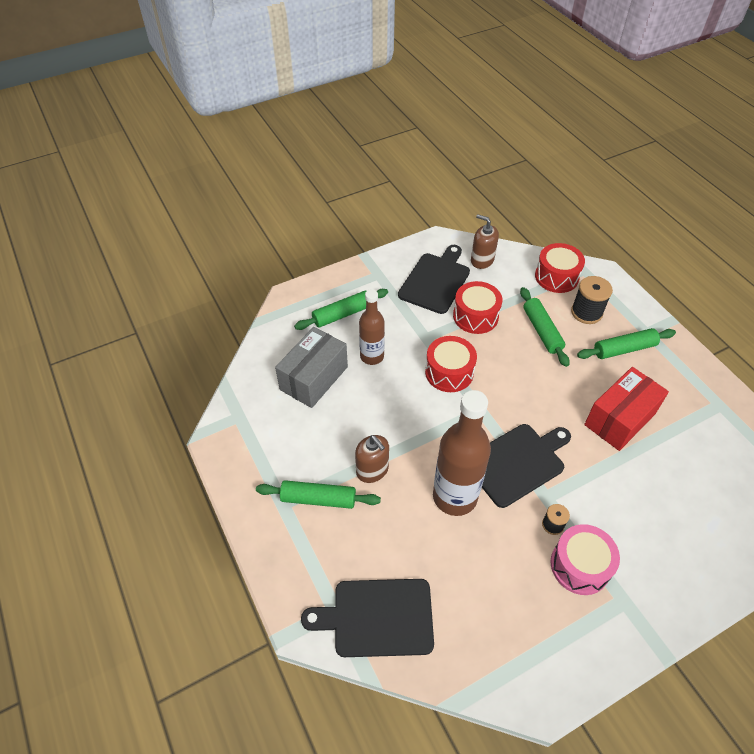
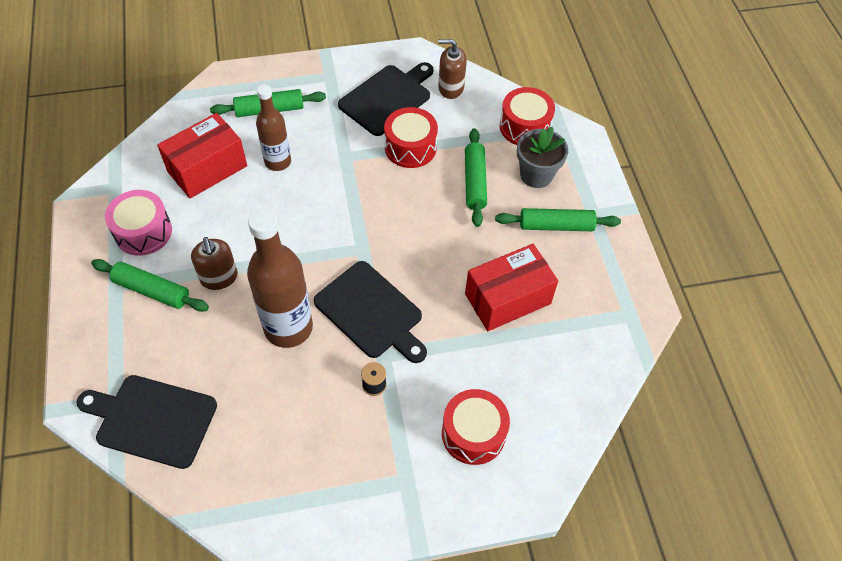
camera: 15 degrees right, 5 degrees up
(314, 378) = (207, 169): grey box -> red box
(449, 372) = (350, 200): red drum -> red drum (473, 433)
(482, 260) = (450, 88): brown soap dispenser -> brown soap dispenser turned 45 degrees counterclockwise
(517, 462) = (371, 312): black cutting board -> black cutting board turned 60 degrees clockwise
(580, 566) = (379, 433): pink drum -> pink drum (143, 232)
(586, 312) = (536, 175): black spool -> grey flower pot

